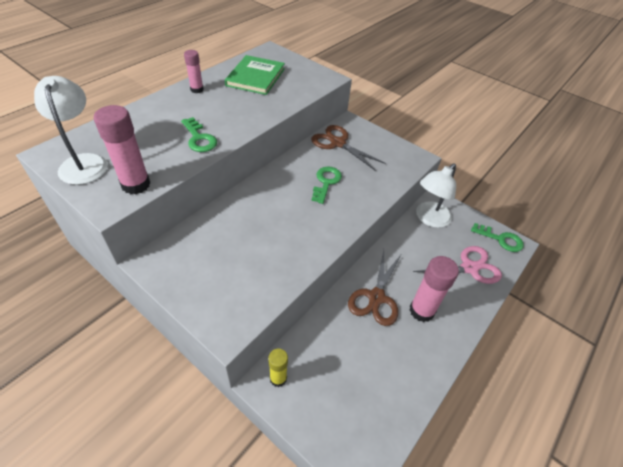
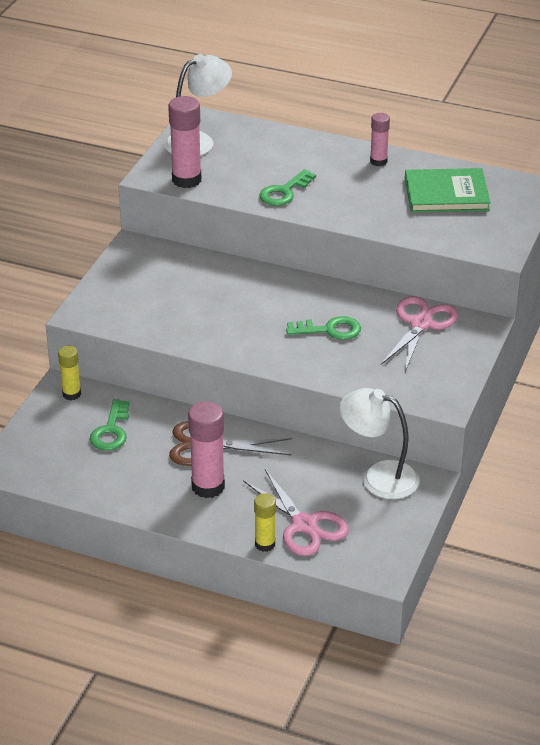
camera: 75 degrees right, 10 degrees down
(338, 143) = (421, 324): brown scissors -> pink scissors
(486, 295) = (265, 544): none -> yellow glue stick
(501, 239) = (383, 556): green key -> green key (111, 431)

